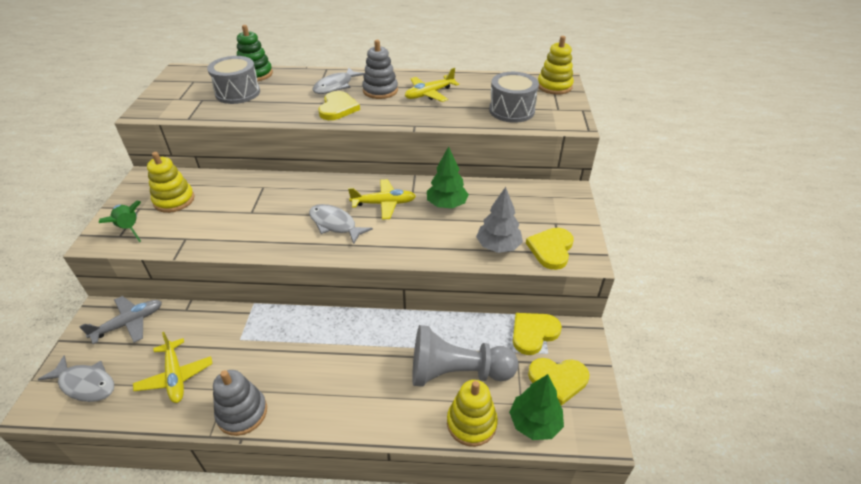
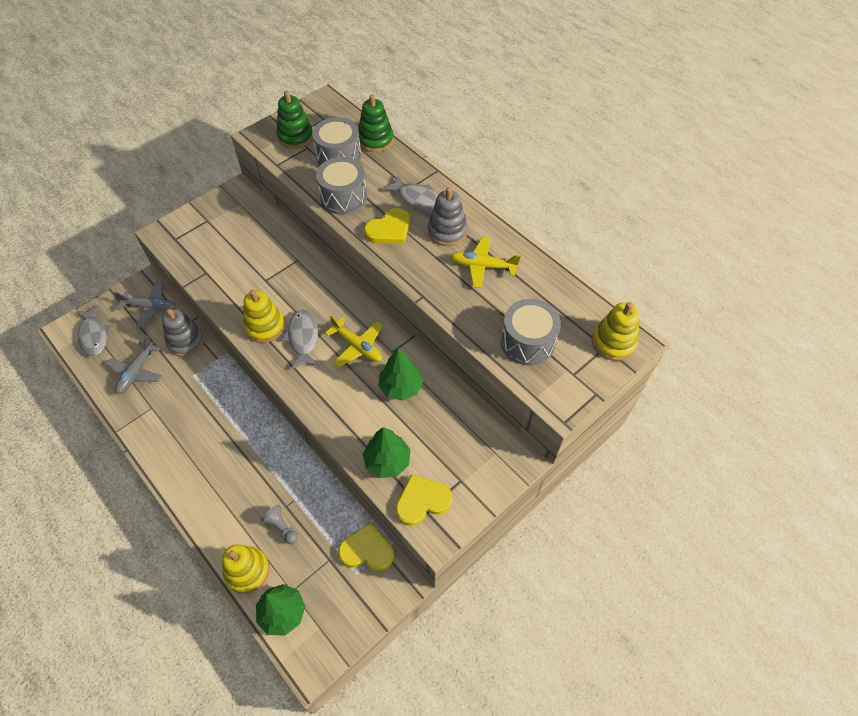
camera: 45 degrees right, 15 degrees up
(129, 229) = (185, 236): green rocket -> none
(174, 200) = (232, 229): yellow stacking toy -> yellow stacking toy (265, 326)
(175, 376) = (137, 372): yellow plane -> grey plane
(182, 98) = (295, 137): none -> green stacking toy
(242, 413) = (143, 432): grey stacking toy -> grey stacking toy (186, 341)
(275, 109) = (343, 197): none -> grey drum
(335, 86) = (418, 199): grey fish -> grey fish turned 135 degrees counterclockwise
(457, 372) = (282, 527): grey pawn -> grey pawn, size x0.43
(498, 246) = (387, 461): grey tree -> green tree
(558, 380) = (336, 601): yellow heart -> none

